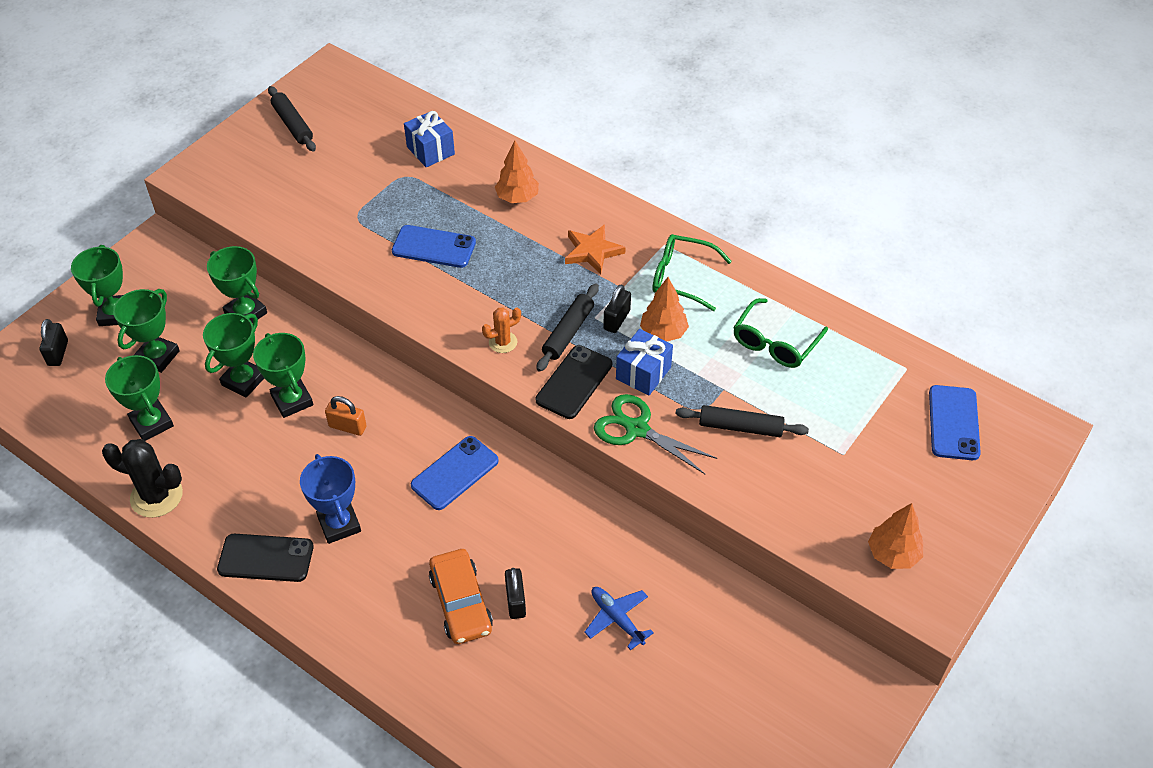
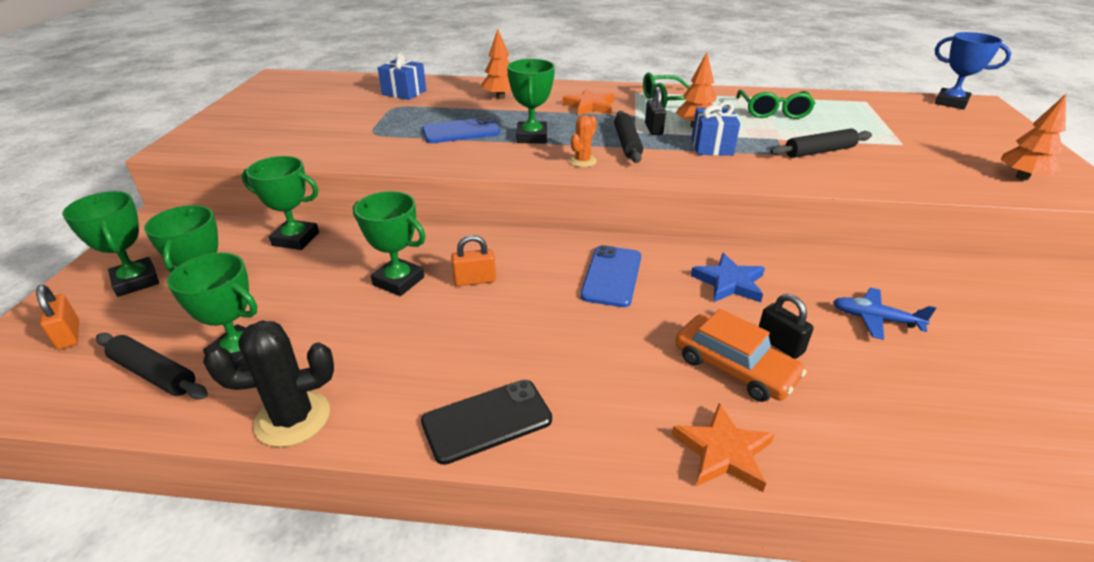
camera: 30 degrees left, 15 degrees down
(58, 353) = (69, 335): black padlock -> orange padlock
(244, 381) = (331, 284): green trophy -> green trophy (532, 137)
(293, 124) = (266, 104): black rolling pin -> black rolling pin (154, 374)
(339, 524) = (542, 356): blue trophy -> blue trophy (951, 102)
(388, 656) = (723, 452): none -> orange star
(541, 526) = (729, 283): none -> blue star
(574, 382) = (668, 165): black phone -> none
(637, 429) = (753, 174): green scissors -> none
(954, 423) = (933, 113): blue phone -> none

